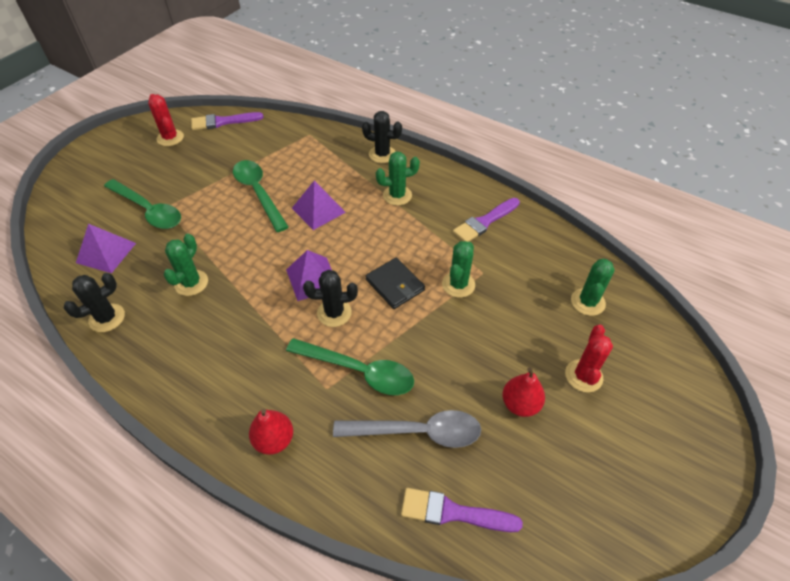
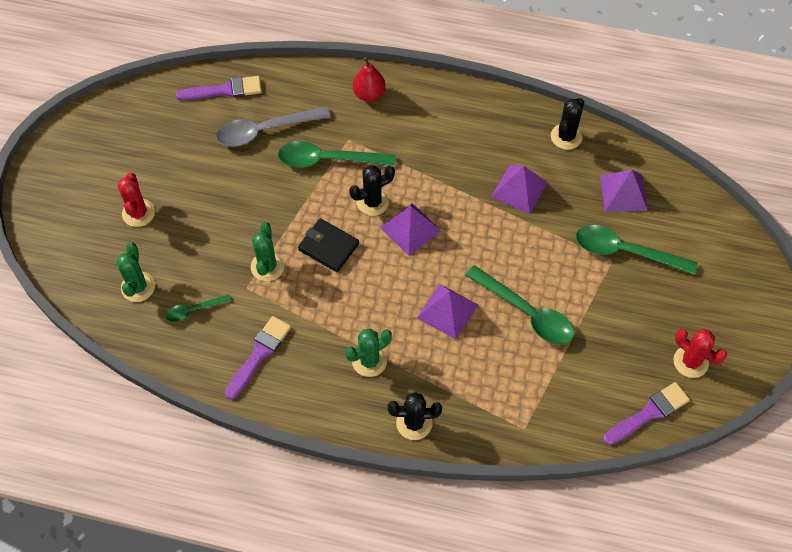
camera: 160 degrees right, 10 degrees up
(191, 283) = (519, 189): green cactus -> purple pyramid
(520, 404) = (189, 174): red pear -> none
(535, 268) = (194, 310): none -> green spoon

